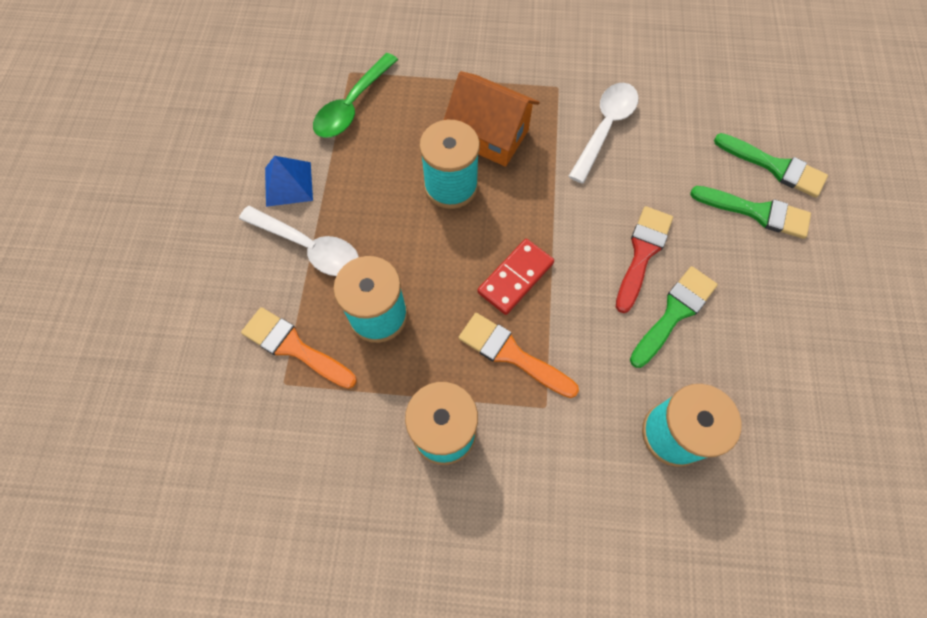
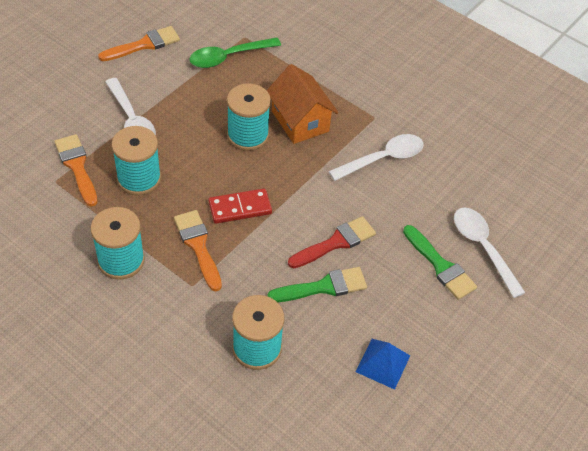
camera: 30 degrees right, 15 degrees down
(245, 145) = (144, 45): none -> orange brush
(288, 184) = (150, 79): blue pyramid -> blue pyramid (383, 363)
(774, 167) = (482, 248): green brush -> white spoon

